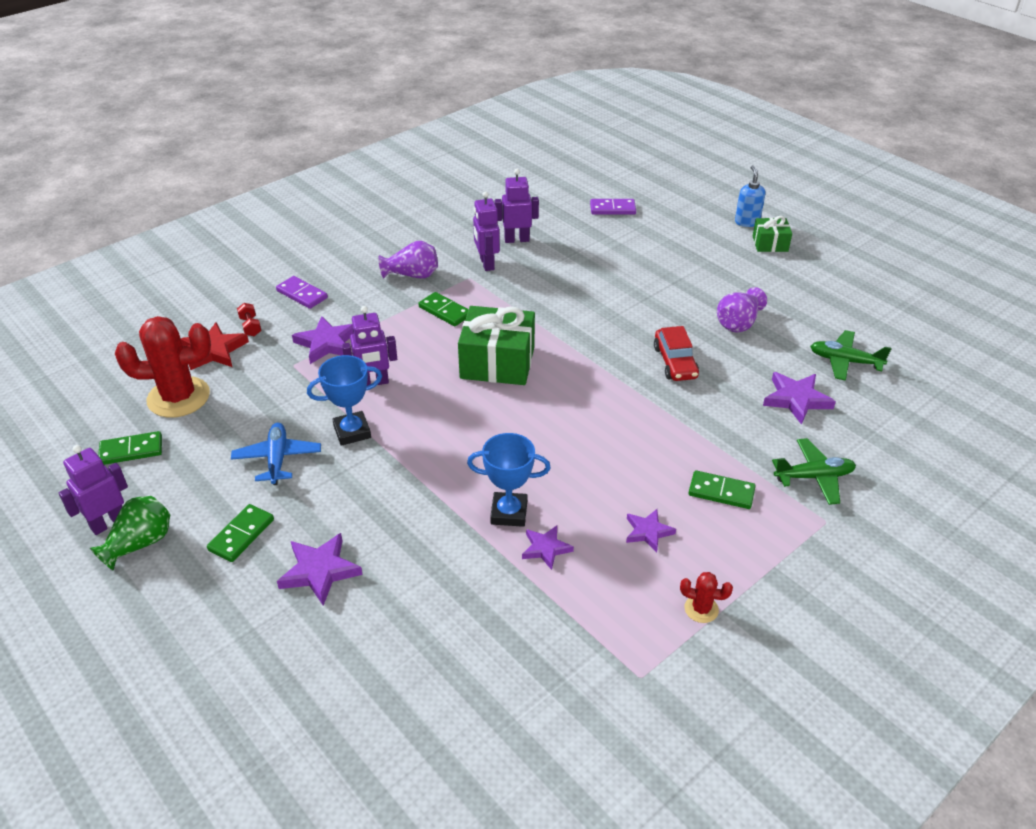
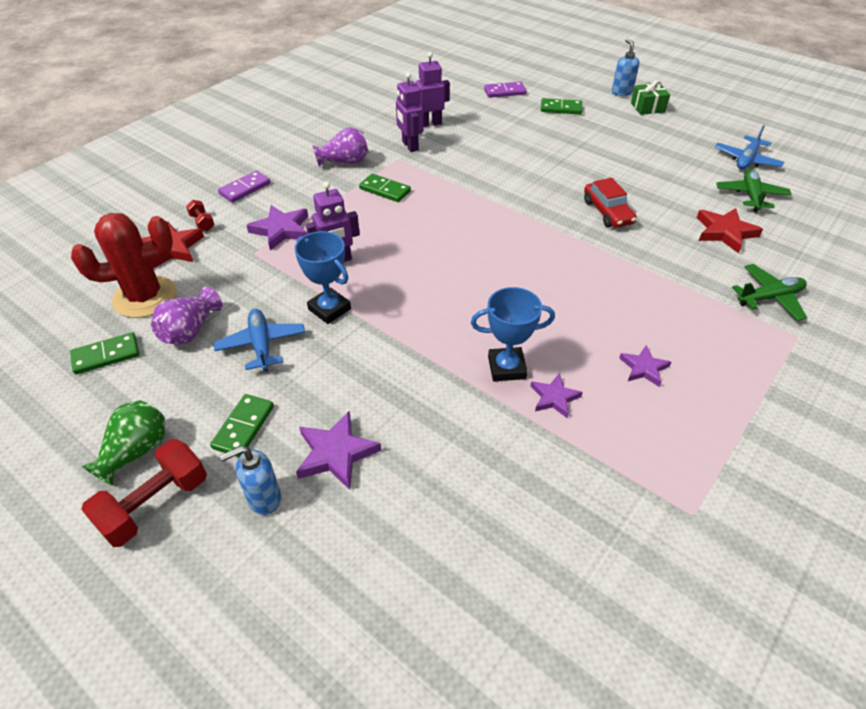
camera: 10 degrees left, 5 degrees up
(108, 523) = (96, 434): purple robot -> none
(147, 593) = (155, 504): none -> red dumbbell
(243, 602) = (264, 499): none -> blue soap dispenser
(302, 294) = (245, 189): purple domino -> purple domino turned 75 degrees counterclockwise
(352, 432) = (329, 309): blue trophy -> blue trophy turned 75 degrees clockwise
(497, 362) = (448, 230): green gift -> none
(701, 609) = (722, 436): red cactus -> none
(721, 492) = (694, 322): green domino -> green domino (561, 108)
(738, 323) = (648, 173): purple vase -> purple vase (190, 331)
(796, 399) = (725, 232): purple star -> red star
(844, 361) = (751, 196): green plane -> green plane turned 90 degrees clockwise
(858, 319) = (746, 160): none -> blue plane

